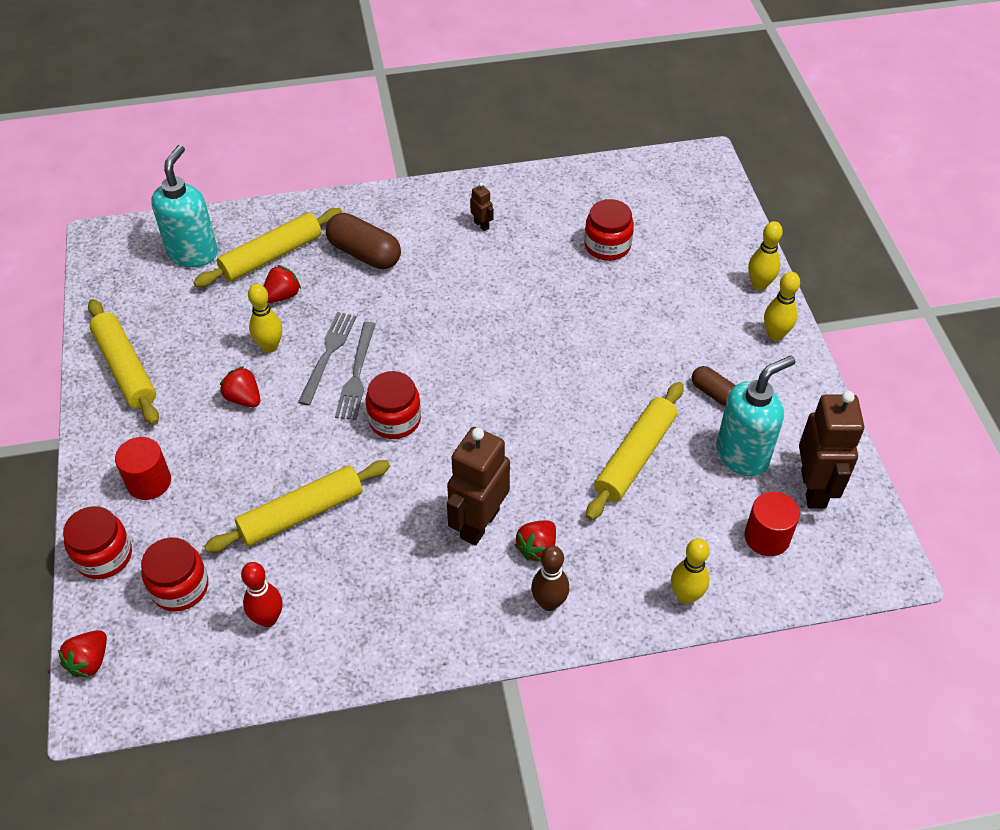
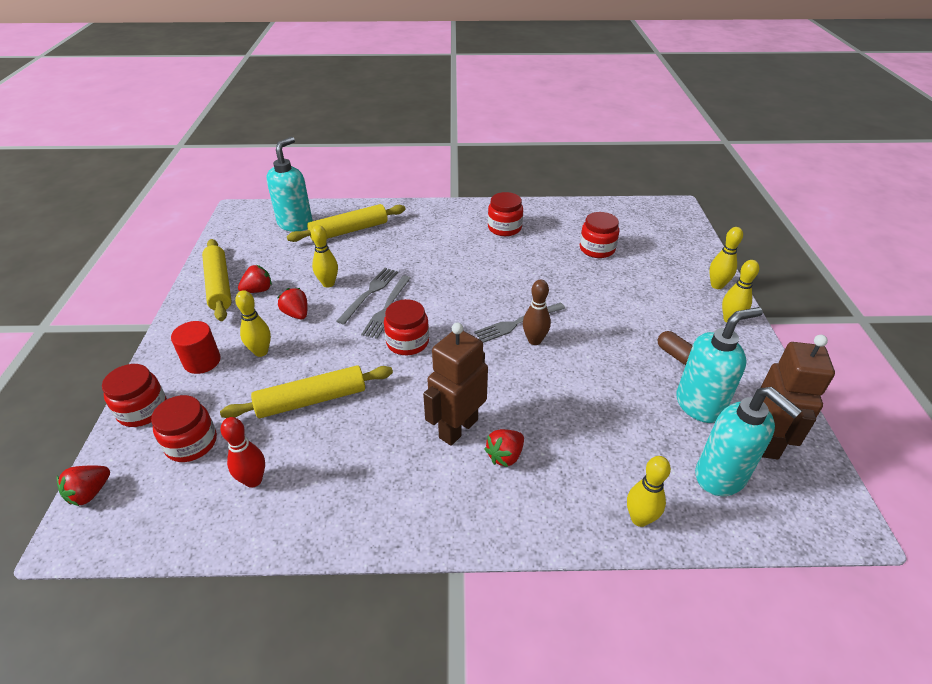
camera: 10 degrees right, 10 degrees down
(217, 458) = (261, 352): none -> yellow bowling pin
(282, 296) = (348, 254): red strawberry -> red strawberry (258, 290)
(364, 254) = (415, 236): brown capsule -> none
(481, 225) = (504, 228): brown robot -> red jar
(523, 374) = (517, 323): none -> grey fork
(549, 603) = (507, 505): brown bowling pin -> brown bowling pin (534, 340)
(635, 457) = (603, 394): yellow rolling pin -> none
(767, 537) = (721, 477): red cylinder -> turquoise soap dispenser

